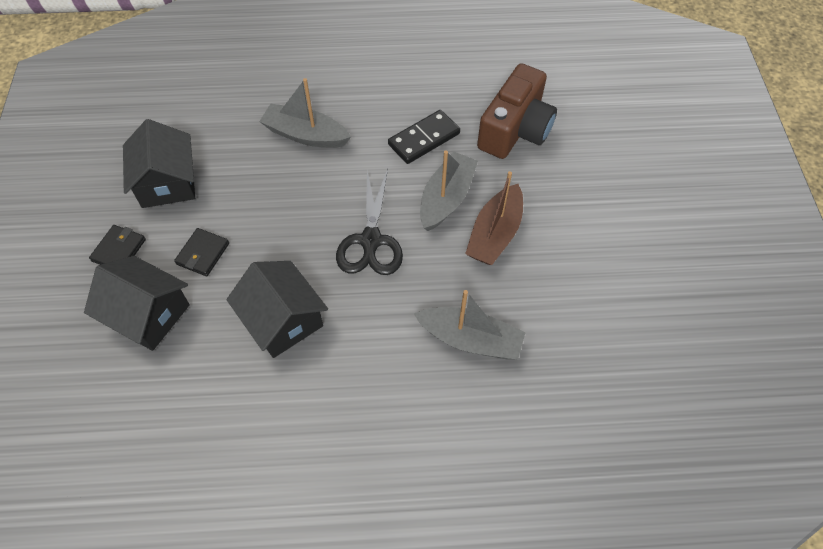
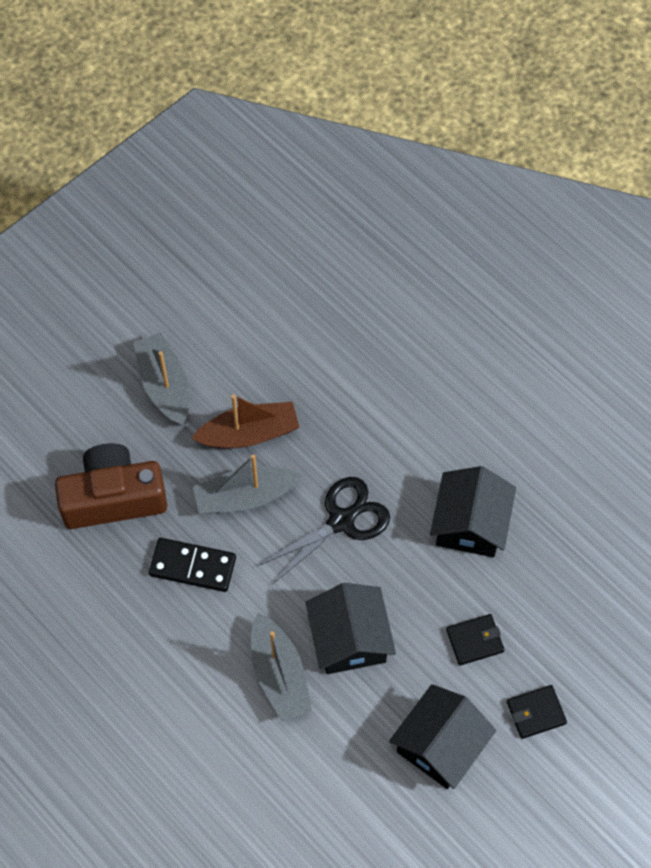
camera: 130 degrees left, 5 degrees up
(148, 314) = (561, 627): black house -> black house (349, 639)
(470, 340) = (362, 384): grey boat -> grey boat (164, 385)

